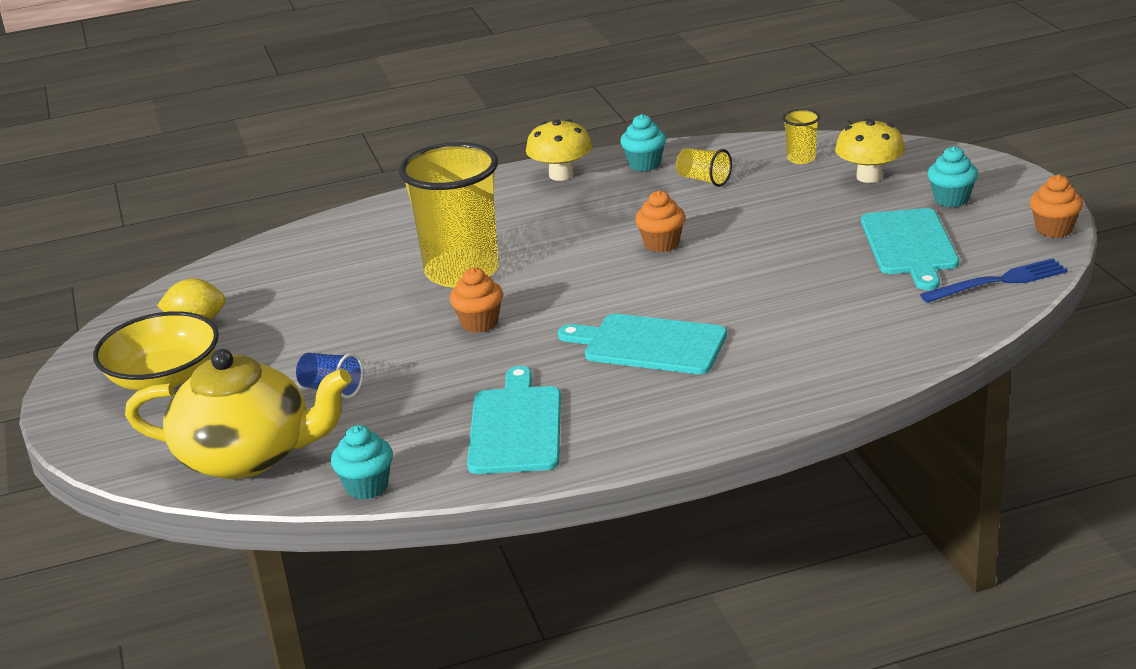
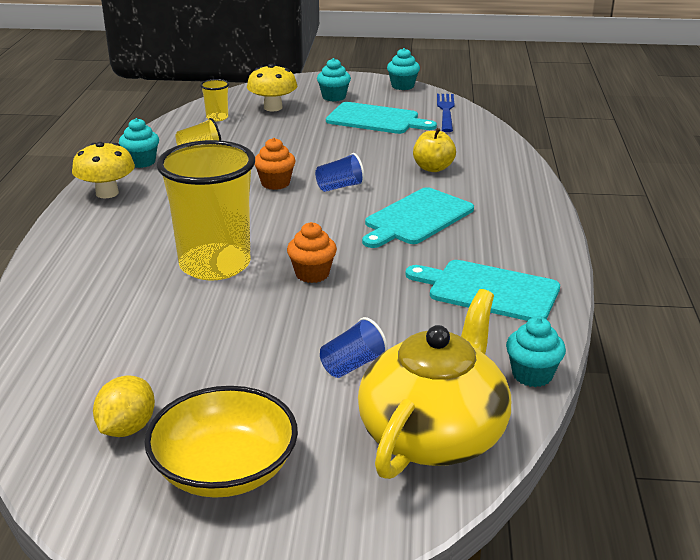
camera: 70 degrees left, 0 degrees up
(687, 280) = (340, 187): none -> blue cup
(797, 320) = (433, 168): none -> yellow apple
(1054, 229) = (402, 86): orange cupcake -> turquoise cupcake

